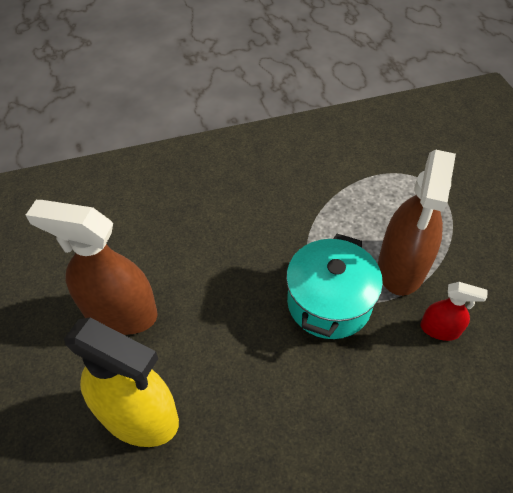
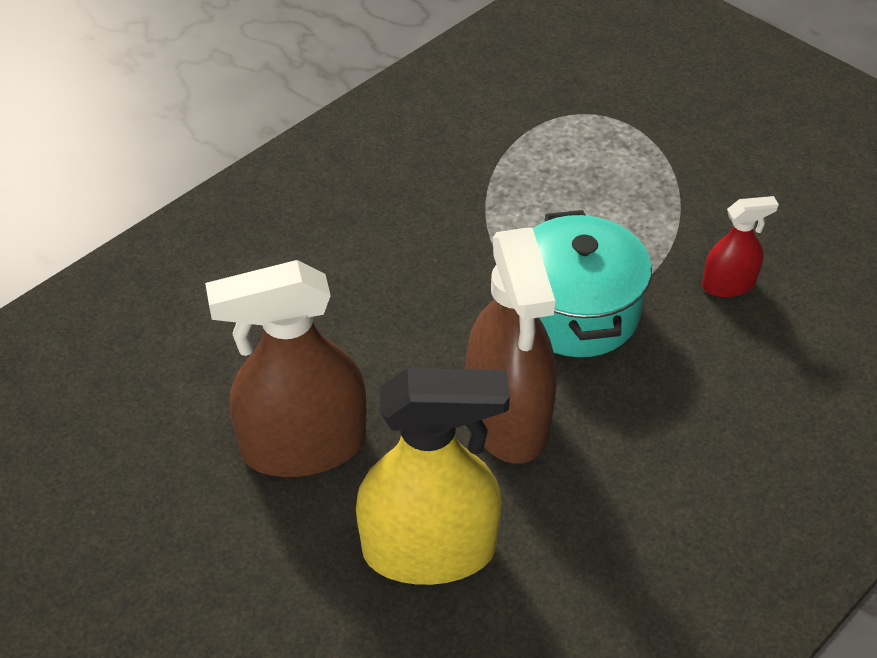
camera: 30 degrees left, 5 degrees down
(402, 266) = (637, 232): brown spray bottle -> brown spray bottle (508, 417)

